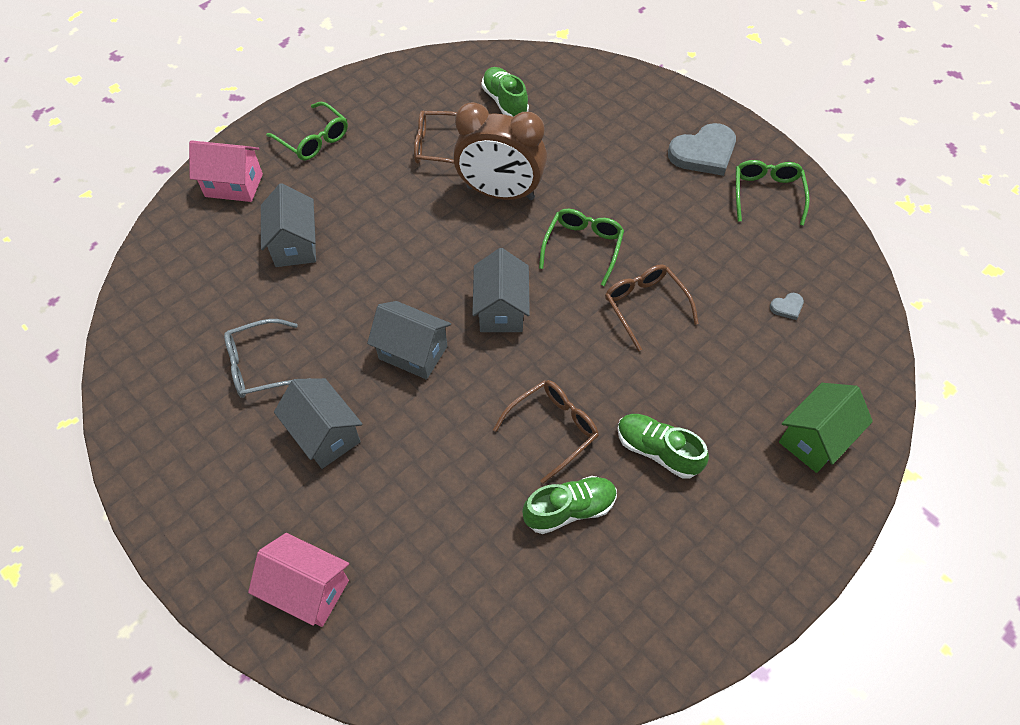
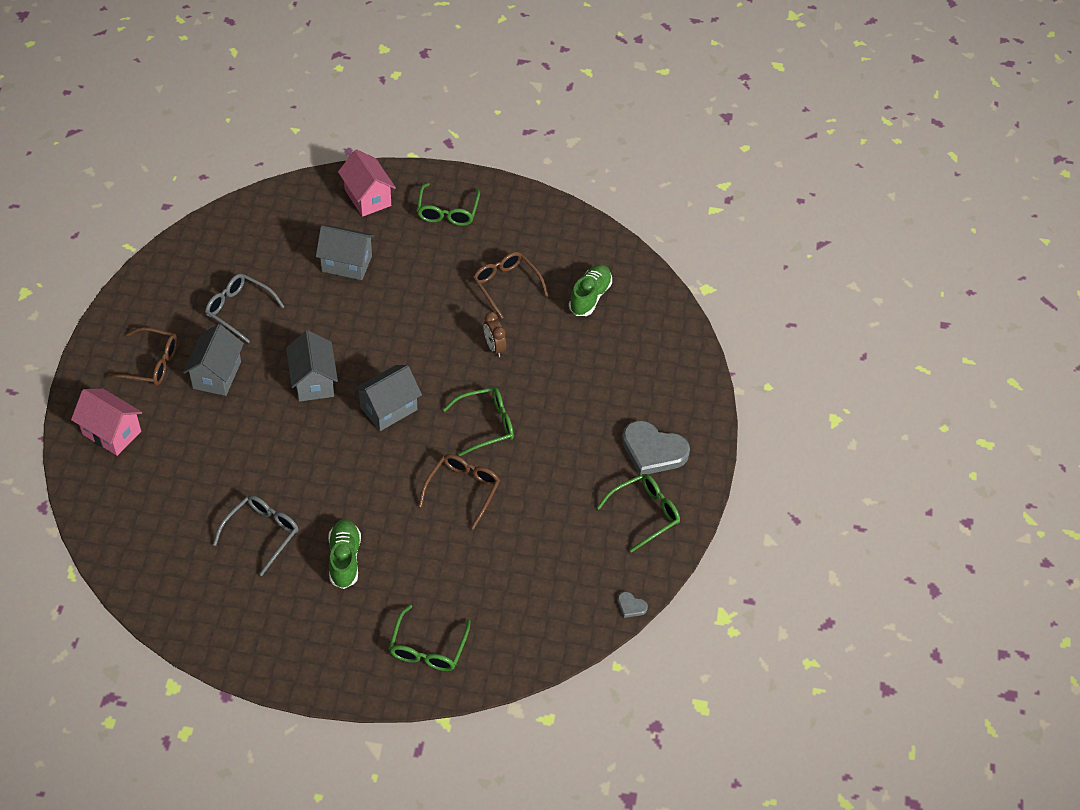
camera: 50 degrees right, 5 degrees down
(295, 245) = (346, 264): grey house -> grey house turned 60 degrees clockwise
(308, 589) = (112, 433): pink house -> pink house turned 45 degrees counterclockwise
(500, 193) = (494, 347): brown clock -> brown clock, size x0.44
(553, 429) = (315, 492): brown glasses -> brown glasses (151, 364)
(569, 509) = (262, 533): green shoe -> grey glasses
(787, 307) = (537, 579): grey heart -> grey heart (631, 606)
(814, 439) = (428, 648): green house -> green glasses

